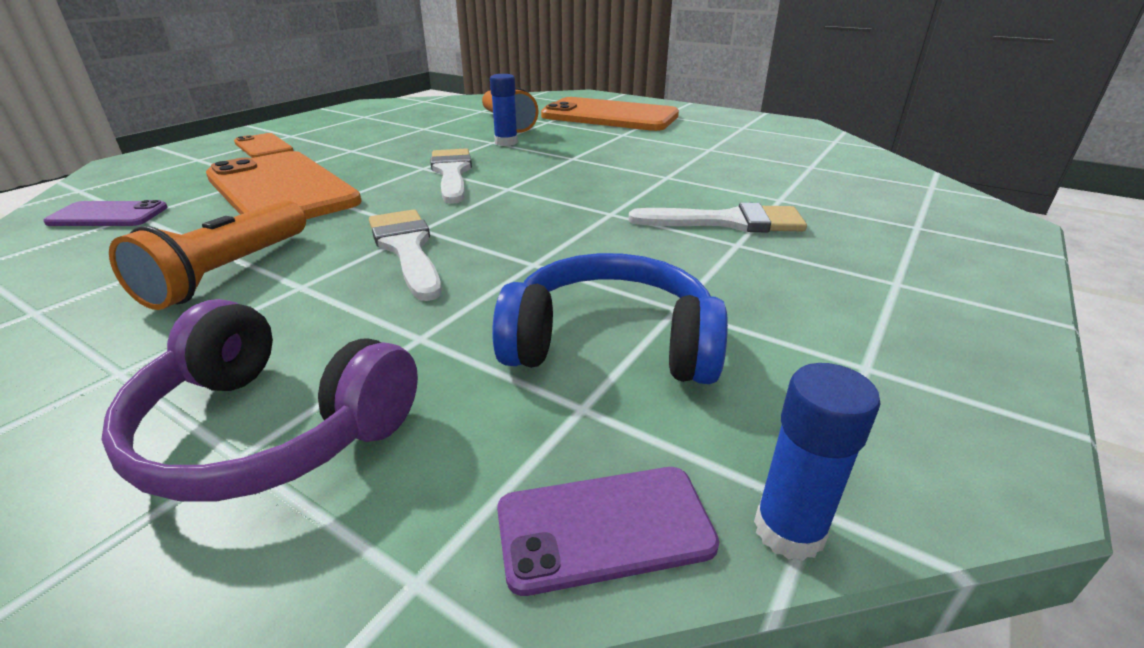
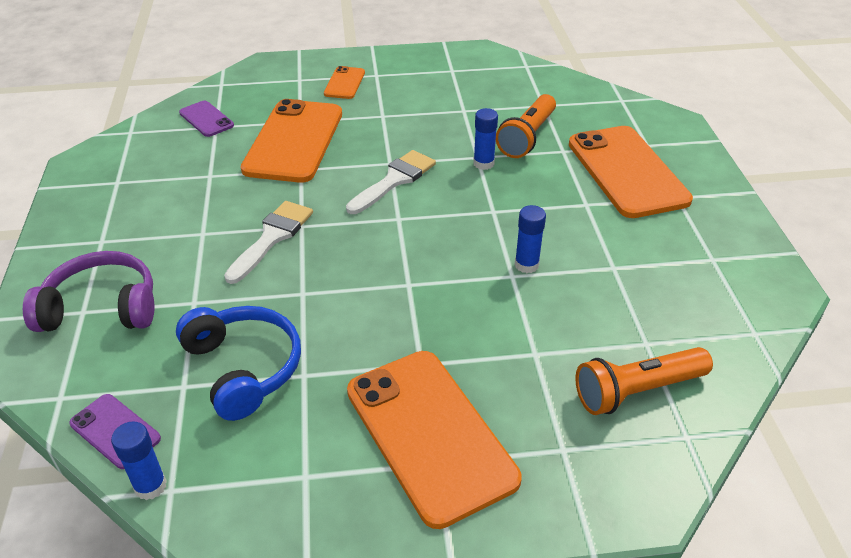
camera: 50 degrees right, 10 degrees up
(228, 273) = (192, 203): orange flashlight -> orange flashlight (637, 391)
(271, 429) = (101, 308): purple headphones -> purple headphones turned 105 degrees clockwise
(661, 168) = (526, 265): none -> blue glue stick
(728, 222) = (455, 345): white brush -> none
(850, 271) = (430, 434): none -> orange phone

